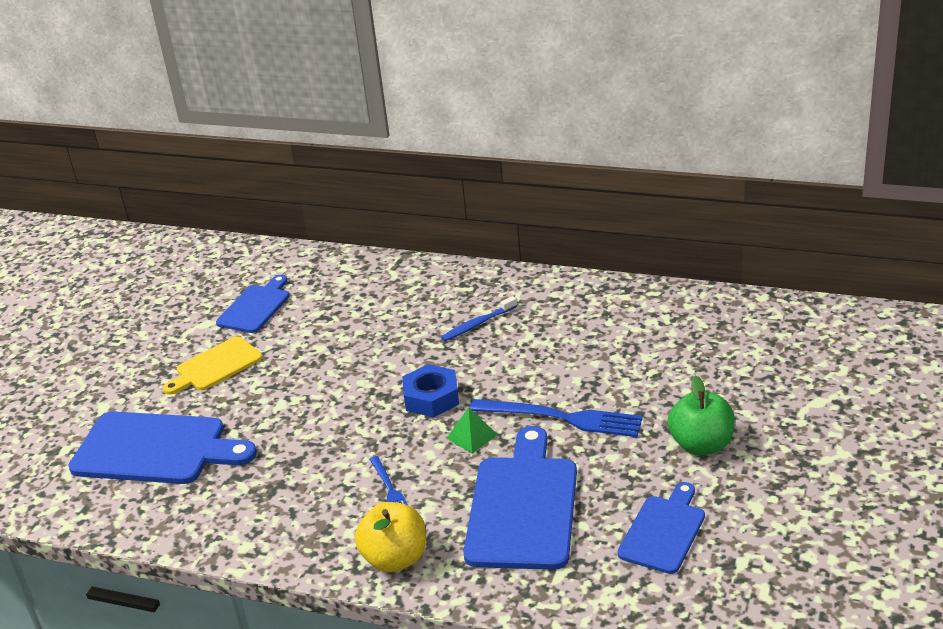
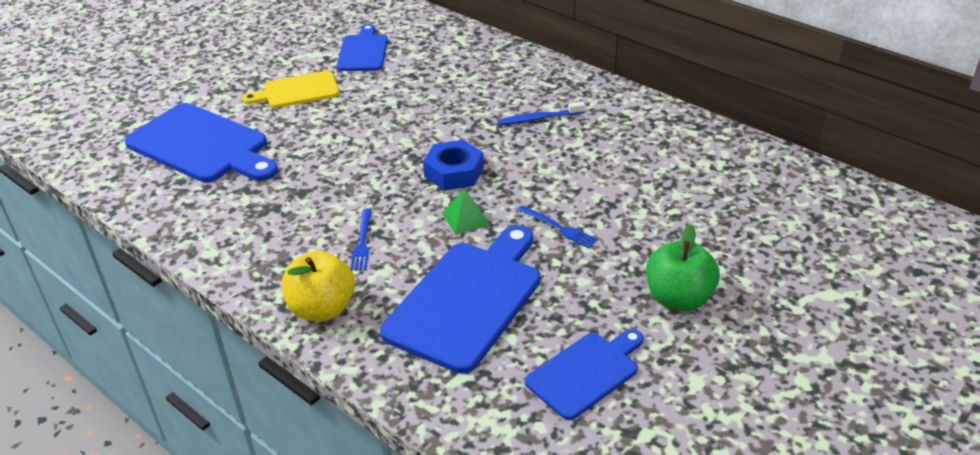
camera: 20 degrees right, 5 degrees up
(256, 307) = (363, 51): blue cutting board -> blue cutting board turned 45 degrees counterclockwise
(561, 418) = (558, 228): blue fork -> blue fork, size x0.50

